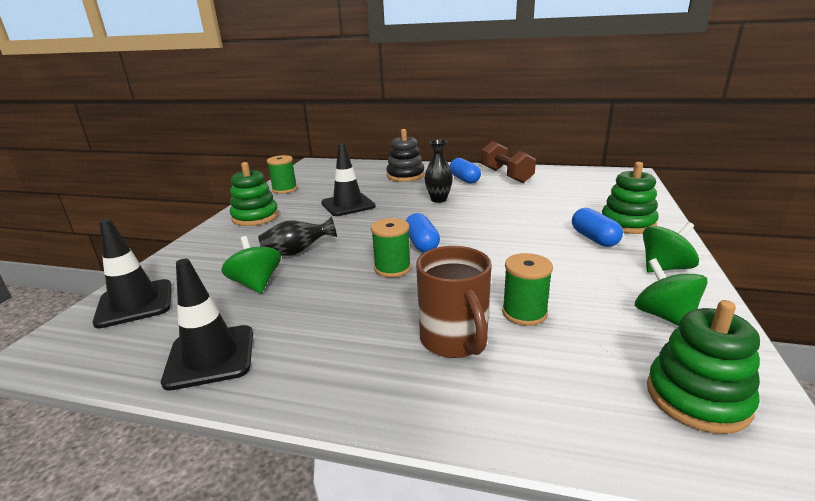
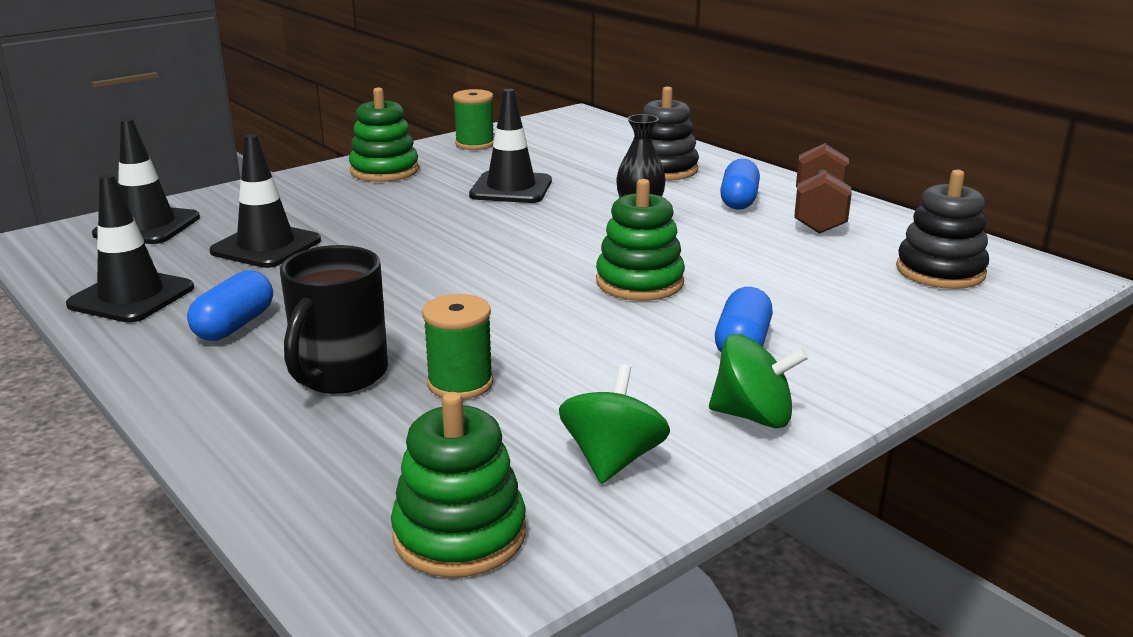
camera: 35 degrees right, 0 degrees up
(256, 284) = (266, 246): green spinning top -> black traffic cone
(297, 252) = (356, 227): black vase -> none
(392, 268) = (418, 282): green spool -> none
(421, 244) = (503, 267): blue capsule -> blue capsule (234, 325)
(455, 341) = (339, 375): brown mug -> black mug
(593, 183) = (940, 271): none -> black stacking toy
(627, 223) = (846, 345): green stacking toy -> green stacking toy (639, 282)

